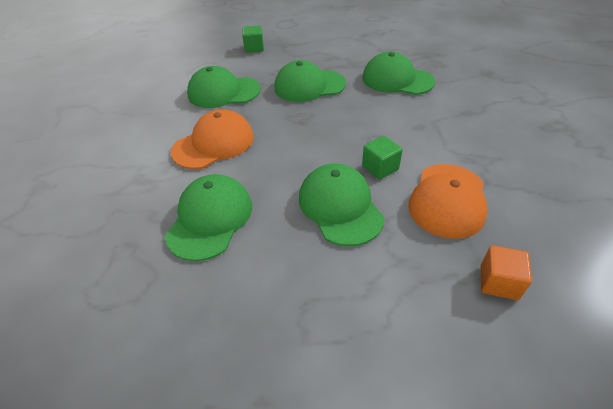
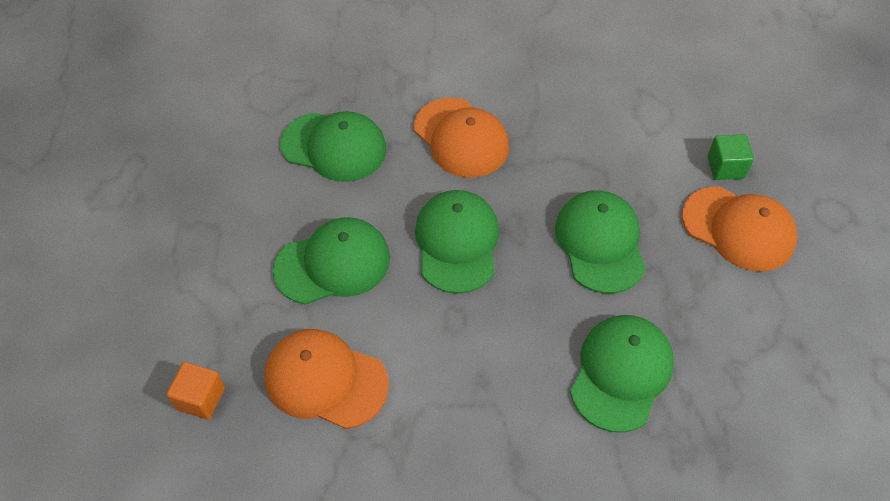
camera: 90 degrees right, 10 degrees up
(223, 92) = (582, 137): green cap -> green cap (457, 243)
(296, 46) = (738, 229): none -> orange cap
(380, 168) = (395, 314): green cube -> none

